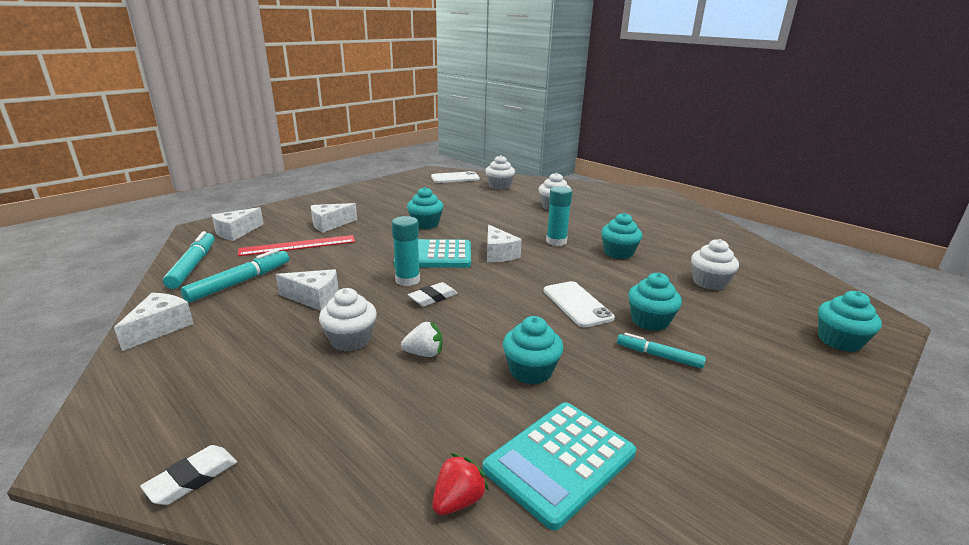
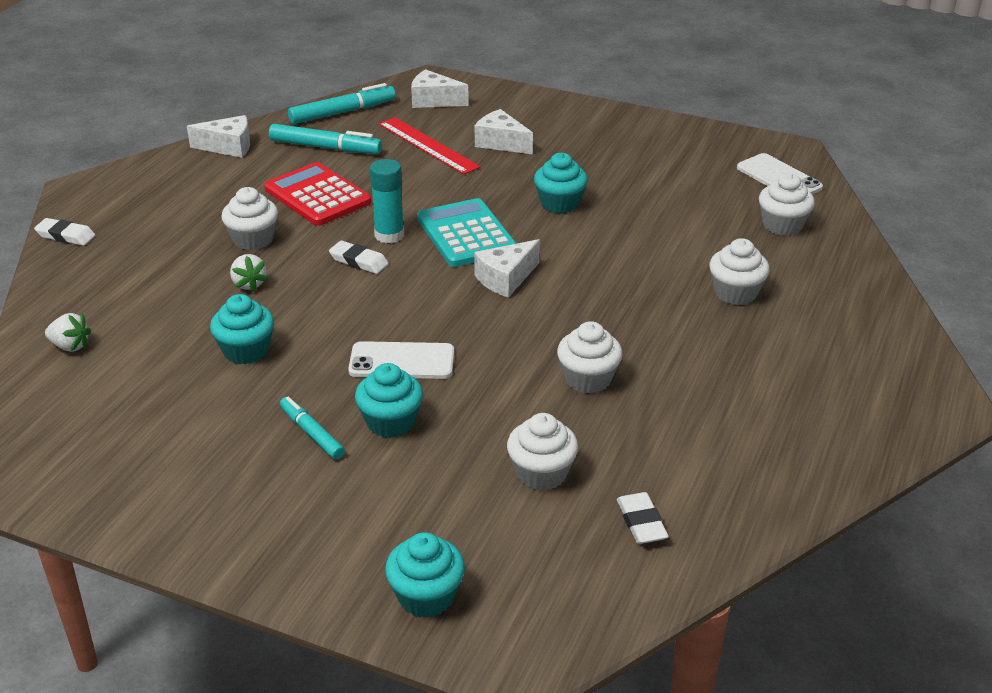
camera: 70 degrees right, 10 degrees up
(314, 298) = (317, 196): white cheese -> red calculator
(458, 500) = (70, 346): red strawberry -> white strawberry
(556, 241) = (586, 318): turquoise glue stick -> none
(560, 461) = (123, 387): turquoise calculator -> none
(577, 304) = (401, 361): white phone -> white phone turned 45 degrees clockwise
(618, 253) = (588, 379): turquoise cupcake -> white cupcake
(659, 356) = (312, 433): turquoise marker -> turquoise marker turned 45 degrees counterclockwise
(751, 266) = (641, 522): none -> white eraser

